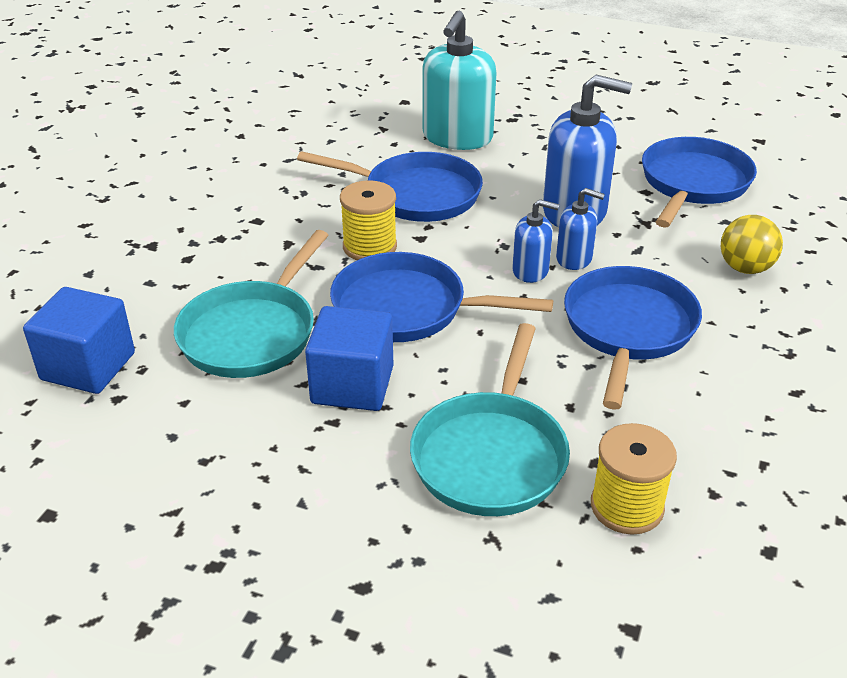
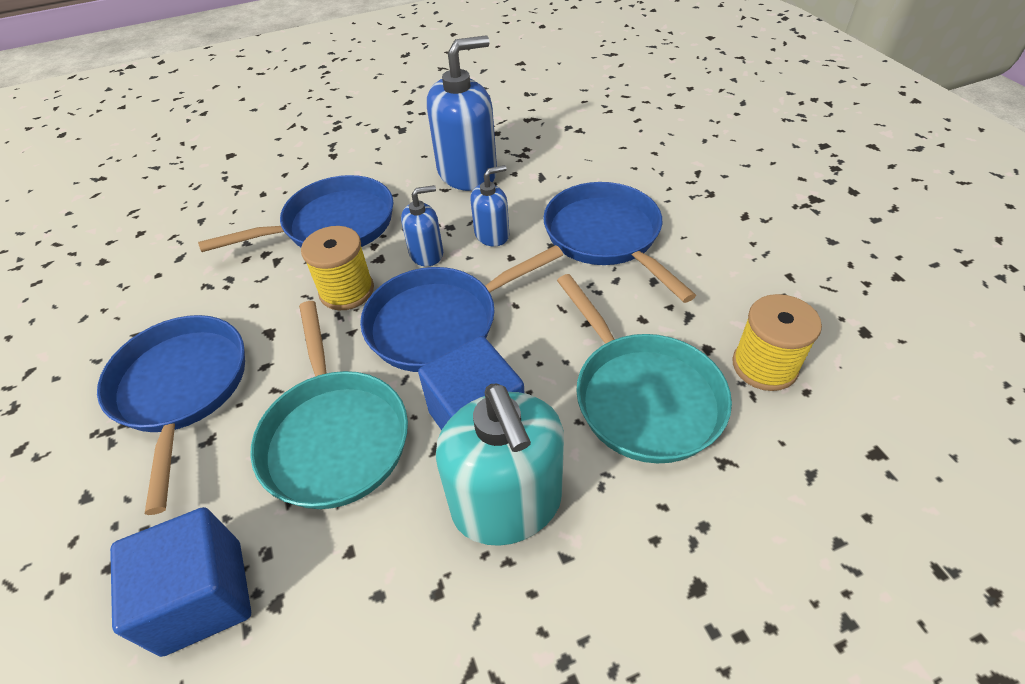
camera: 40 degrees left, 10 degrees up
(457, 137) = (311, 162): turquoise soap dispenser -> turquoise soap dispenser (507, 503)
(574, 258) = (509, 207): blue soap dispenser -> blue soap dispenser (426, 254)
(693, 184) = (518, 112): blue pan -> blue pan (181, 389)
(745, 268) = (618, 151): yellow ball -> none

